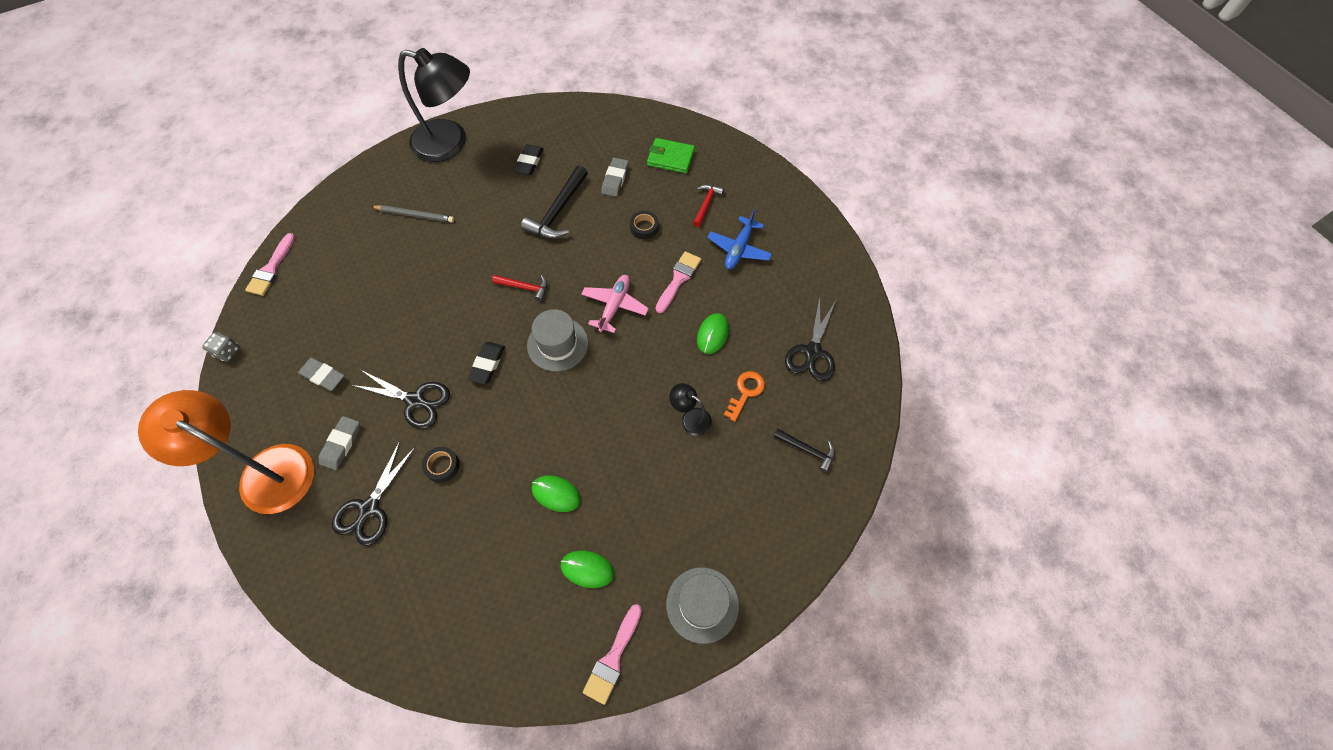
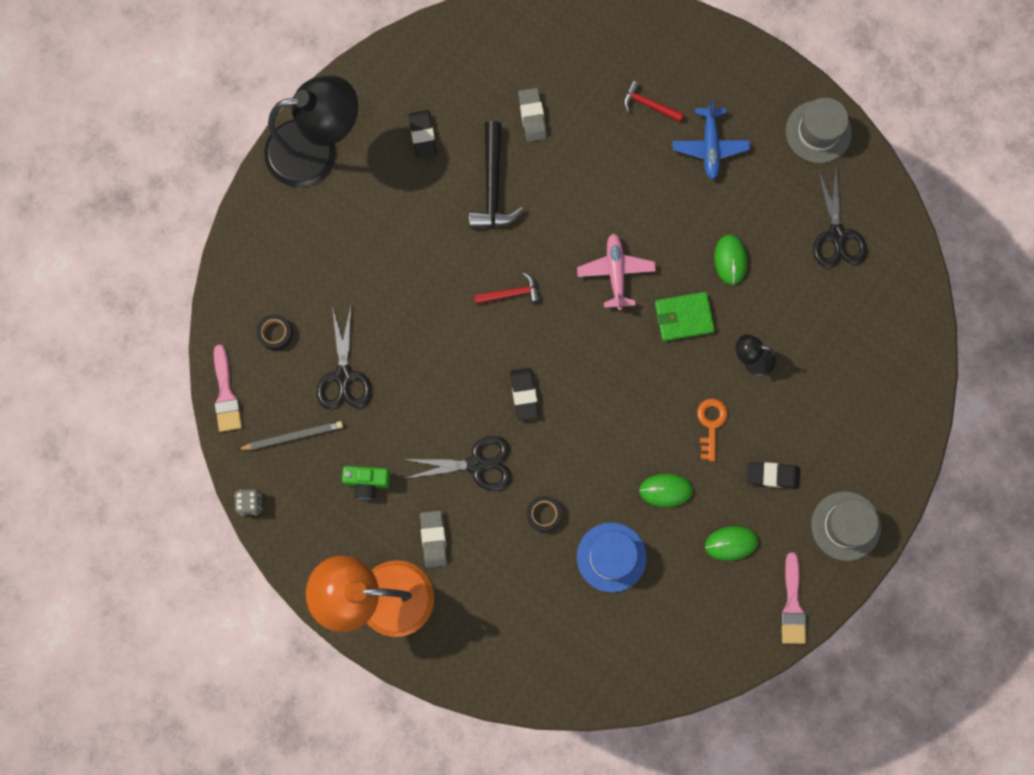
camera: 25 degrees left, 15 degrees up
(323, 376) = (367, 482): grey eraser -> green camera
(369, 508) = (502, 584): black scissors -> black scissors (344, 376)
(415, 215) = (337, 260): grey pencil -> grey pencil (293, 436)
(475, 530) = (611, 557): none -> blue hat
(557, 344) = (581, 341): grey hat -> grey hat (818, 132)
(644, 227) = (597, 164): black tape -> black tape (275, 333)
(657, 525) = (772, 475): none -> black eraser
(670, 158) = (579, 59): green wallet -> green wallet (684, 317)
(678, 279) = (665, 212): pink brush -> none
(706, 204) = (648, 105): red hammer -> red hammer turned 60 degrees counterclockwise
(746, 392) = (791, 308): orange key -> orange key (711, 424)
(807, 450) = (875, 341): black hammer -> none

